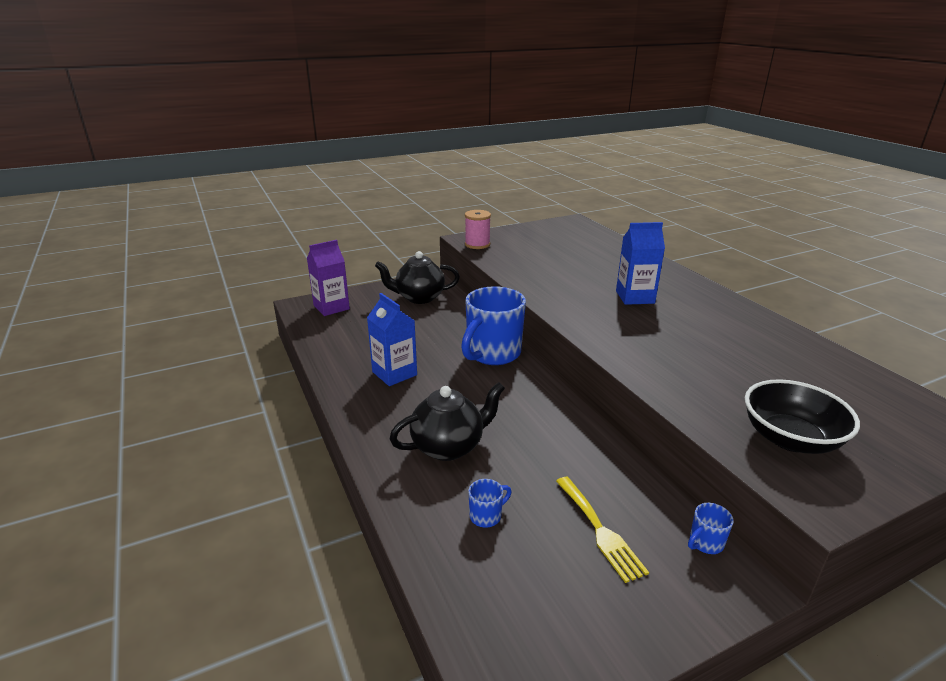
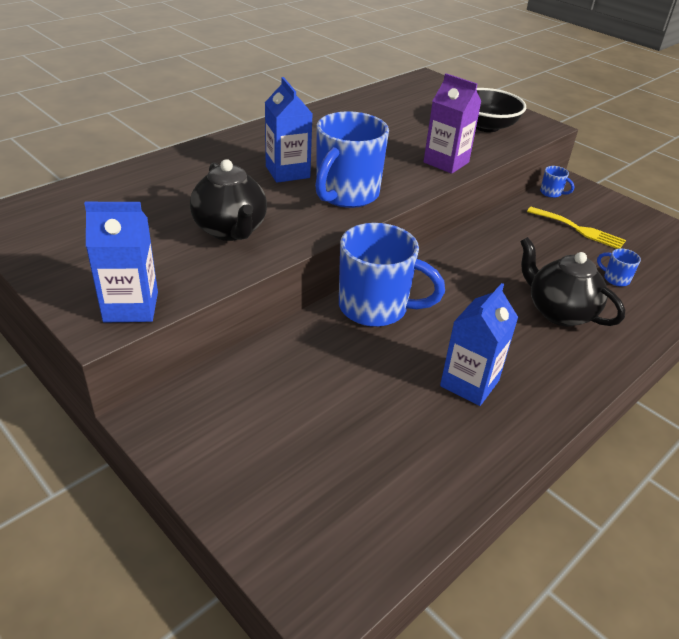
camera: 110 degrees left, 10 degrees up
(331, 307) = (315, 536): purple carton -> purple carton (446, 162)
(419, 298) = (235, 415): black teapot -> black teapot (230, 230)
(477, 244) = (131, 307): pink spool -> blue carton
(594, 315) = (346, 194): none -> blue mug
(600, 531) = (579, 229): yellow fork -> yellow fork turned 75 degrees clockwise

